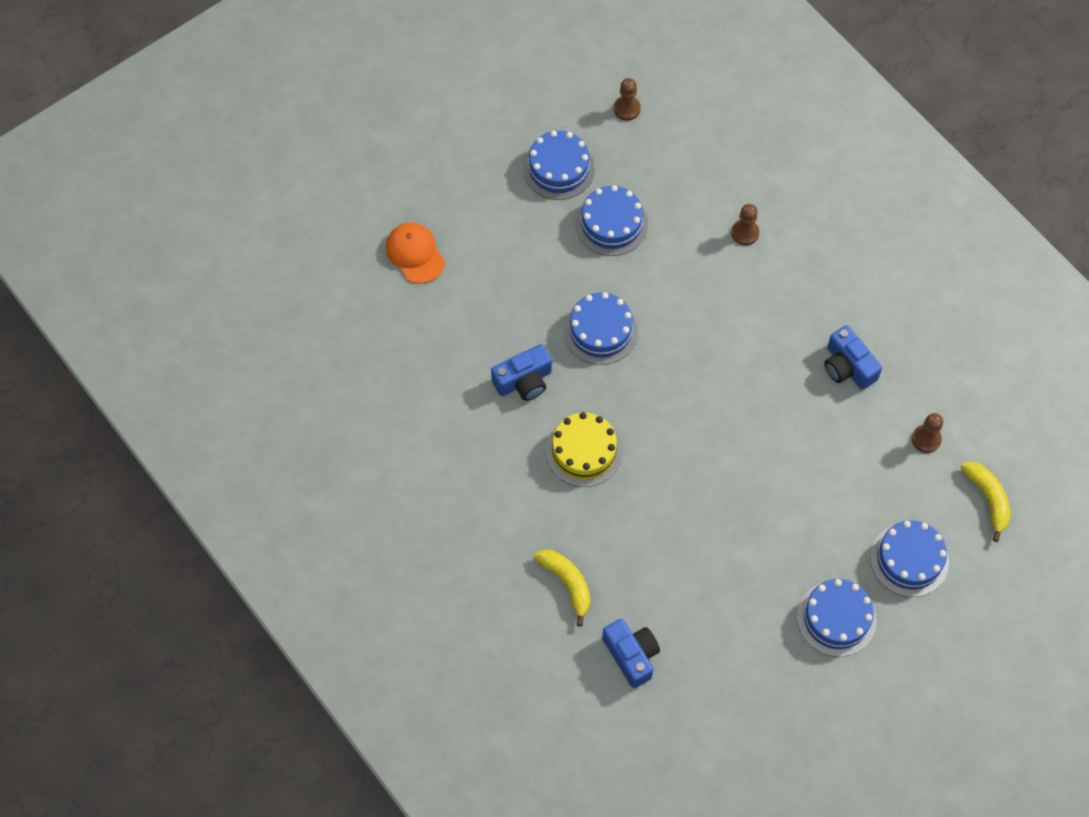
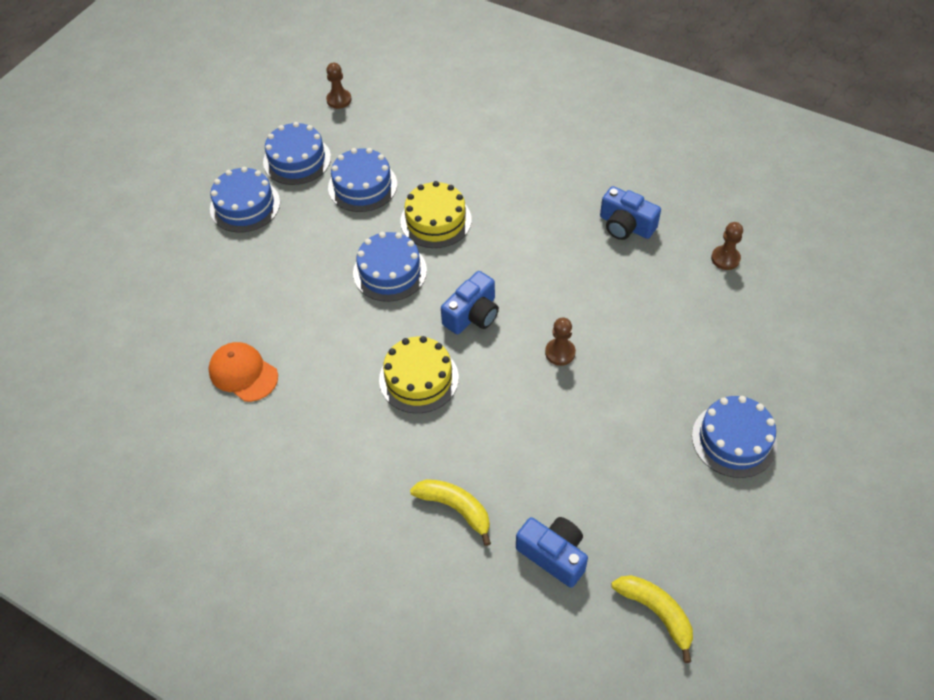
camera: 20 degrees left, 10 degrees down
(415, 254) = (187, 267): orange cap -> orange cap (243, 373)
(524, 381) = (334, 338): blue camera -> blue camera (472, 315)
(666, 291) = (436, 220): none -> yellow cake
(745, 233) = (483, 156): brown pawn -> brown pawn (560, 353)
(909, 559) = (769, 362): blue cake -> blue cake (245, 205)
(988, 499) = (807, 287): yellow banana -> yellow banana (656, 613)

